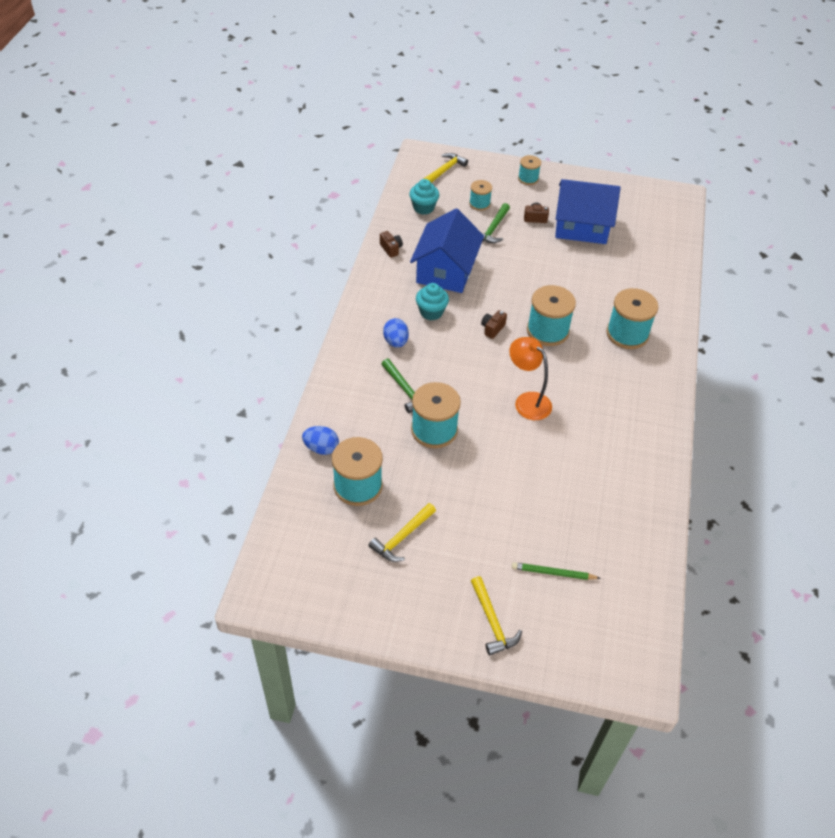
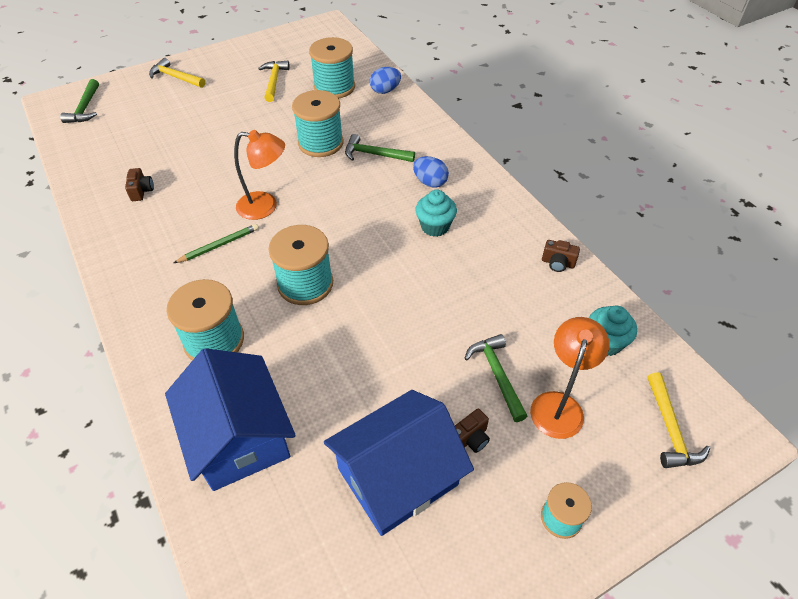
camera: 140 degrees right, 0 degrees up
(446, 270) = (477, 278): blue house -> blue house (239, 437)
(479, 204) = (559, 405): turquoise spool -> orange lamp
(492, 329) = (361, 249): brown camera -> brown camera (141, 191)
(553, 573) = (151, 116): green pencil -> green pencil (219, 245)
(613, 638) = (85, 108): none -> green hammer

